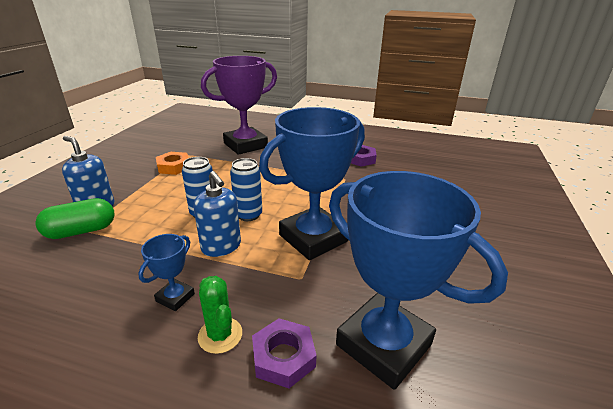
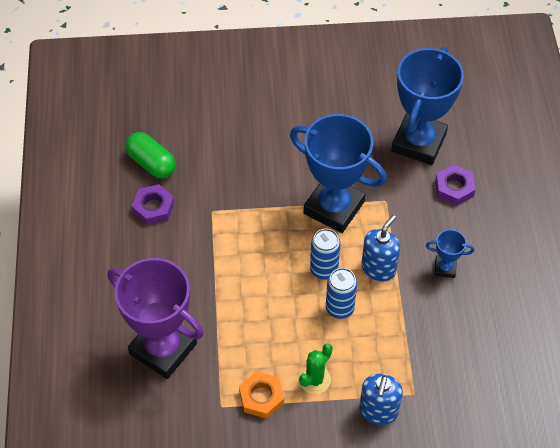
camera: 110 degrees left, 25 degrees up
(81, 231) = (416, 392): green capsule -> green capsule (151, 163)
(220, 335) = (458, 226): green cactus -> green cactus (314, 380)

